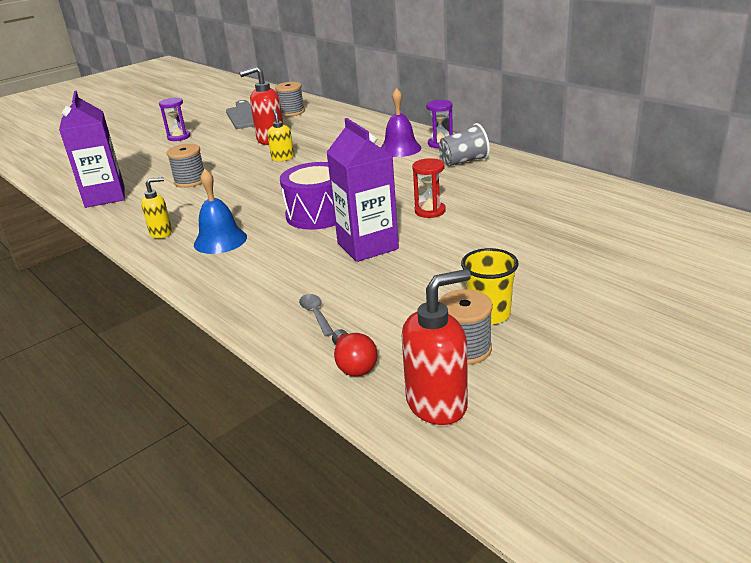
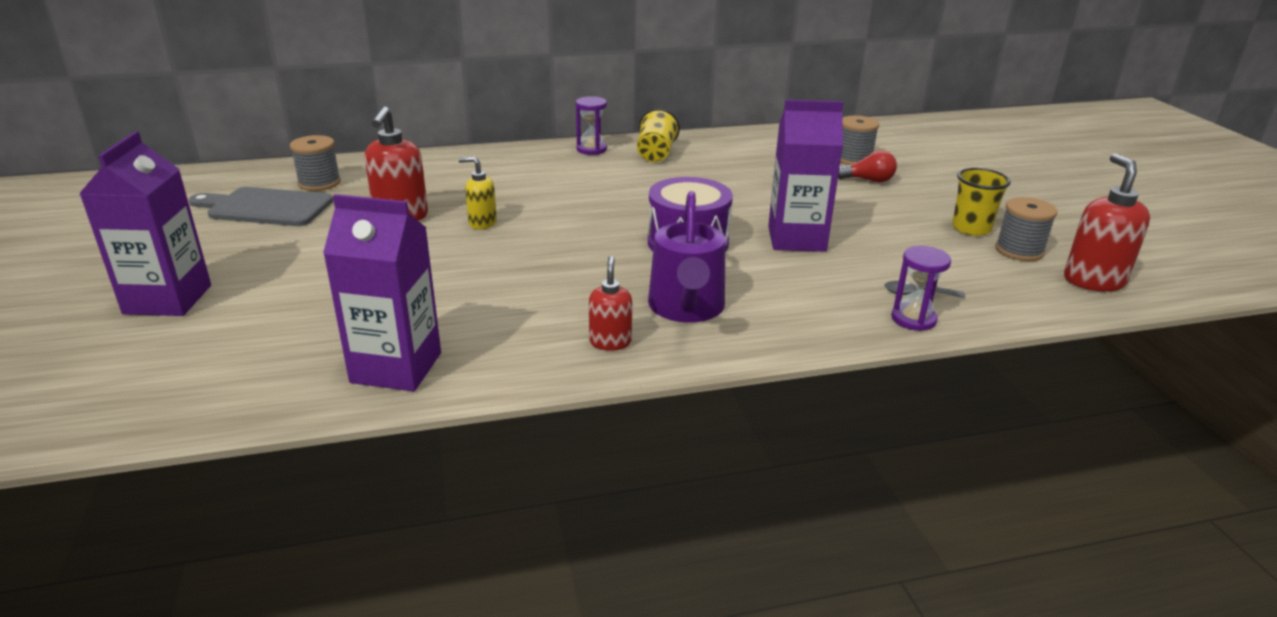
camera: 65 degrees left, 0 degrees up
(140, 138) = (168, 299): none -> purple carton
(161, 233) = (610, 342): yellow soap dispenser -> red soap dispenser
(179, 137) = (241, 269): purple hourglass -> purple hourglass (913, 319)
(190, 181) = (454, 292): grey spool -> grey spool (853, 159)
(220, 240) = (686, 308): blue bell -> purple watering can
(353, 364) = (1018, 298): red light bulb -> red light bulb (868, 180)
(400, 149) = (571, 167): purple bell -> none
(430, 211) = (752, 196): red hourglass -> none
(464, 161) = (656, 154): grey cup -> yellow cup

